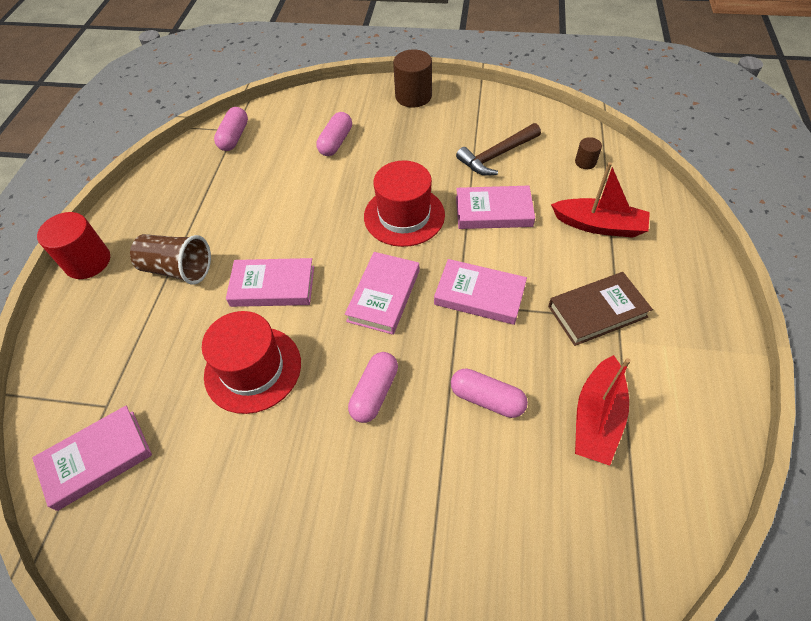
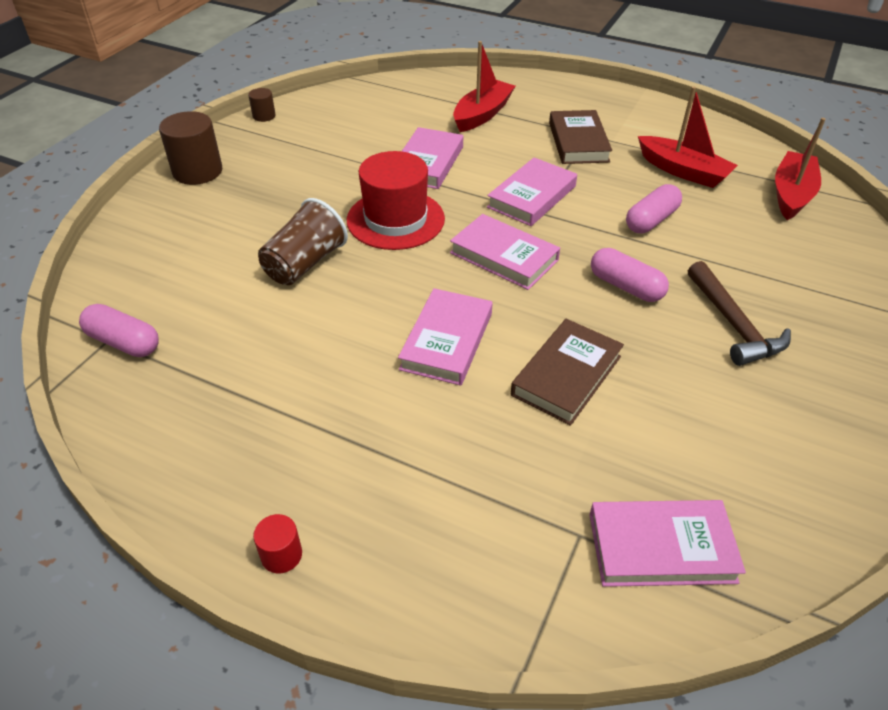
camera: 75 degrees left, 10 degrees down
(88, 262) = (281, 555): red cylinder -> red cylinder, size x0.51
(97, 459) = (661, 547): pink book -> pink book turned 75 degrees counterclockwise
(178, 269) = (365, 434): brown cup -> brown cup (305, 264)
(253, 369) = (566, 375): red hat -> brown book
(336, 142) = (227, 247): pink capsule -> none
(496, 155) = (349, 142): brown hammer -> brown hammer (733, 324)
(585, 162) = (398, 99): brown cylinder -> brown cylinder (264, 116)
(612, 545) = (791, 194): none -> red boat

